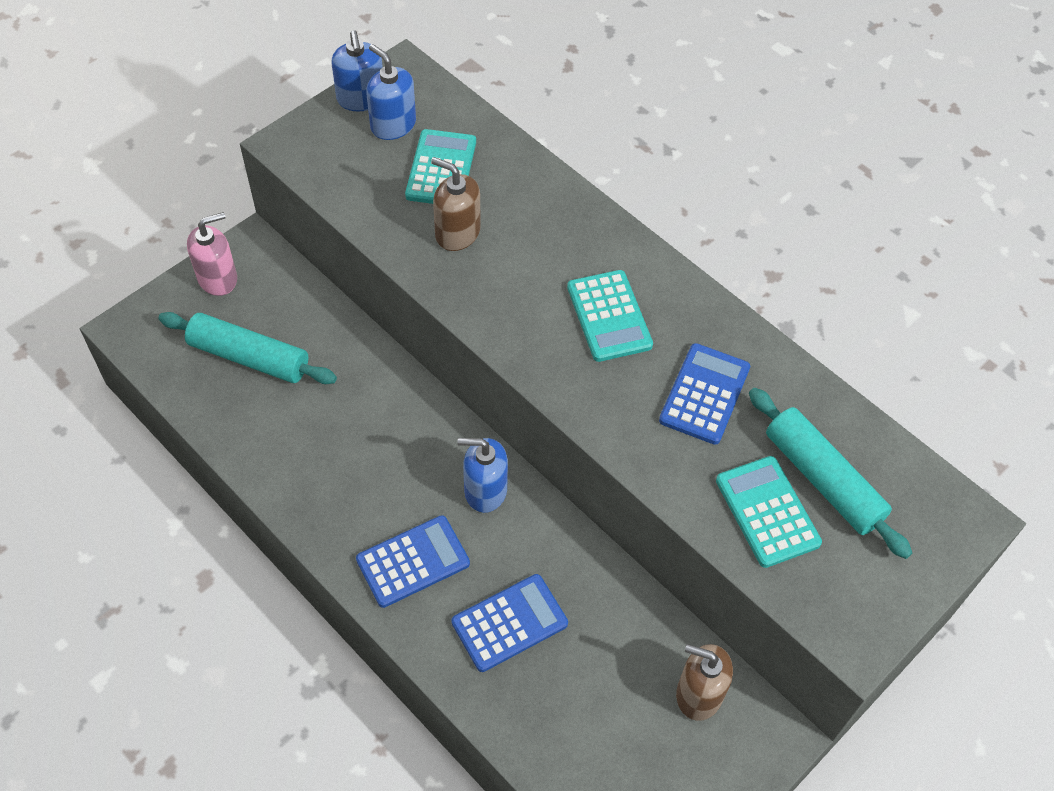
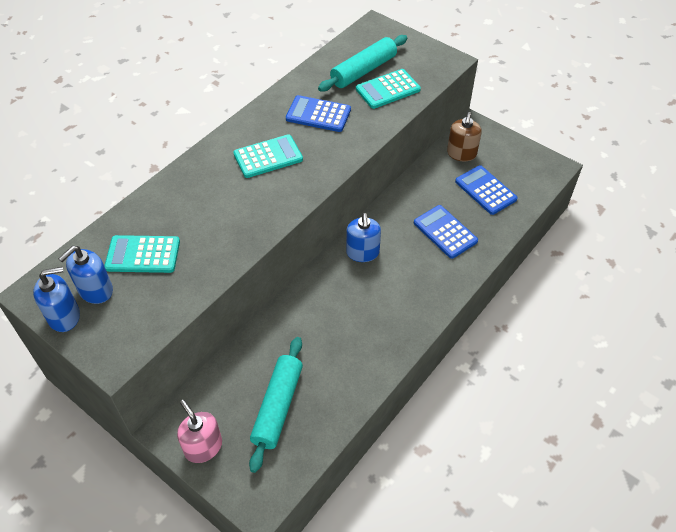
camera: 95 degrees left, 5 degrees down
(413, 561) = (419, 282): blue calculator -> blue calculator (485, 190)
(457, 233) = (204, 238): brown soap dispenser -> none

